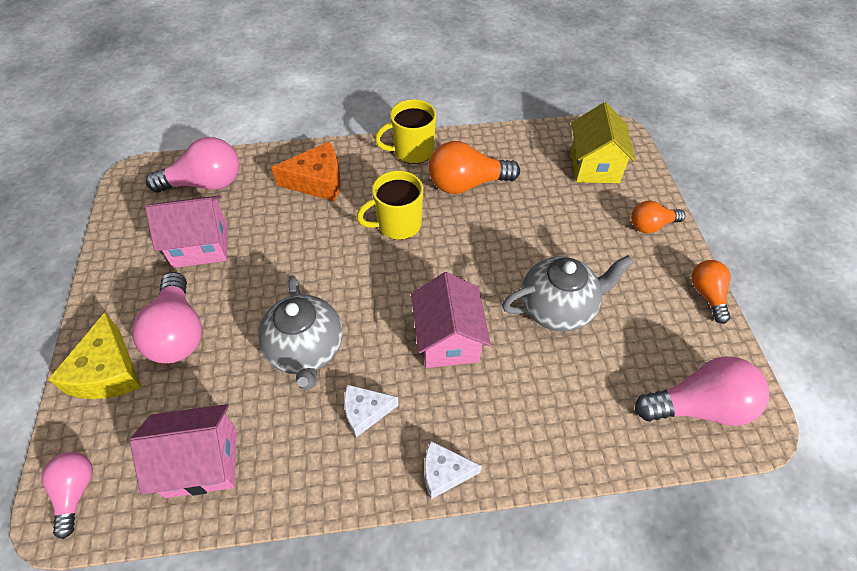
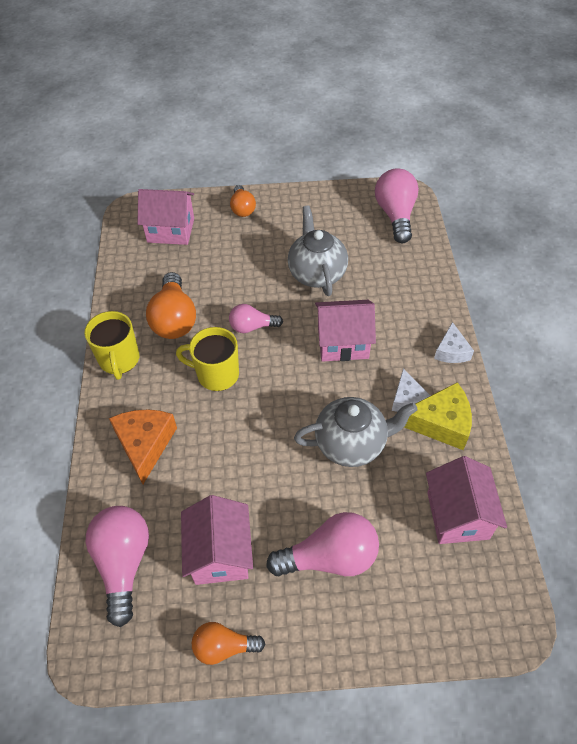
camera: 85 degrees left, 0 degrees up
(76, 492) = (492, 617): pink light bulb -> pink light bulb (252, 327)
(108, 372) = (374, 619): yellow cheese -> yellow cheese (440, 423)
(397, 224) = (216, 374): yellow mug -> yellow mug turned 120 degrees clockwise
(594, 166) = (170, 230): yellow house -> pink house
(707, 295) = (309, 193): orange light bulb -> orange light bulb (224, 647)

